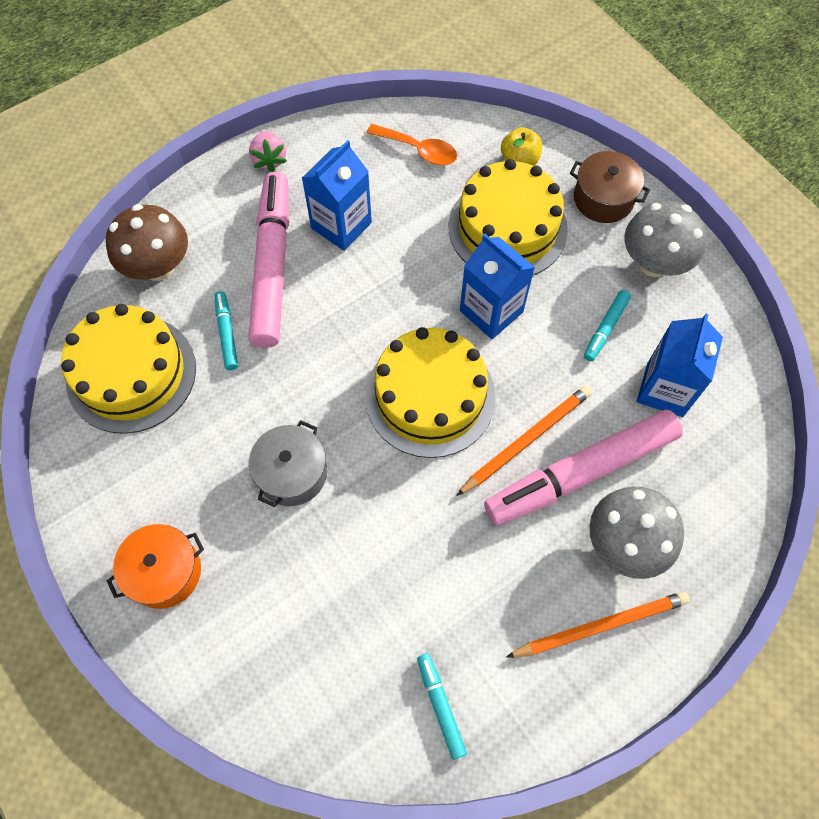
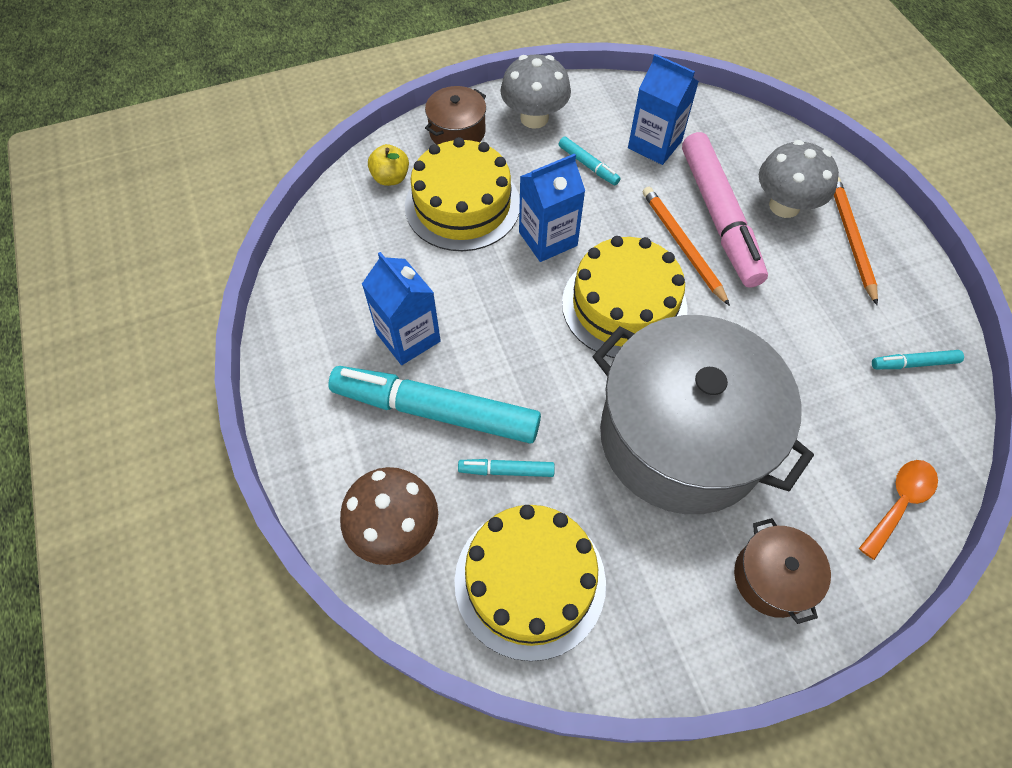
camera: 75 degrees left, 5 degrees down
(165, 572) = (772, 578): orange pot -> brown pot
(269, 160) = (294, 388): pink strawberry -> none
(272, 267) = (437, 411): pink marker -> turquoise marker
(292, 473) = (682, 437): grey pot -> grey pot, size x2.32
(419, 150) = (343, 251): orange spoon -> orange spoon (899, 503)

